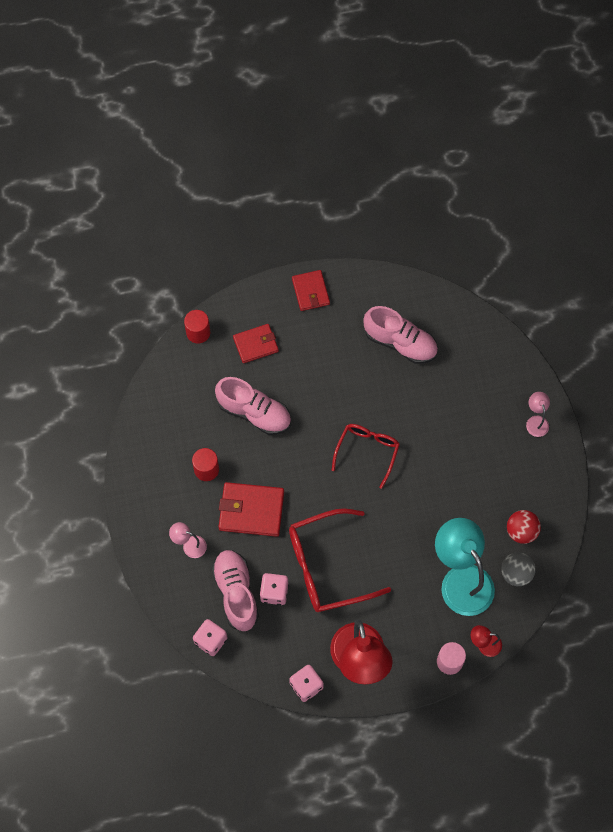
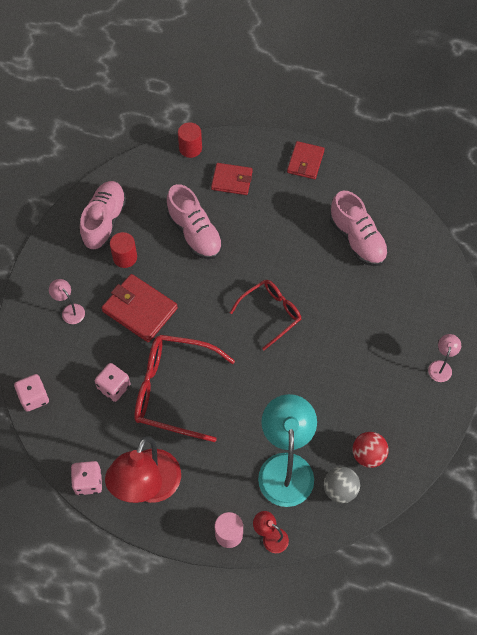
camera: 30 degrees right, 5 degrees down
(236, 593) = (81, 370): pink shoe -> pink shoe (104, 221)

